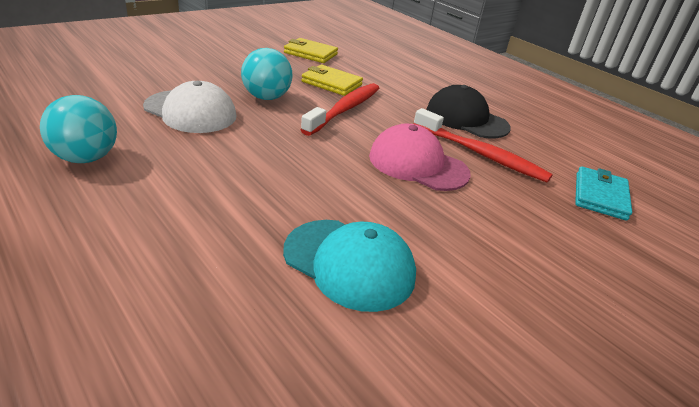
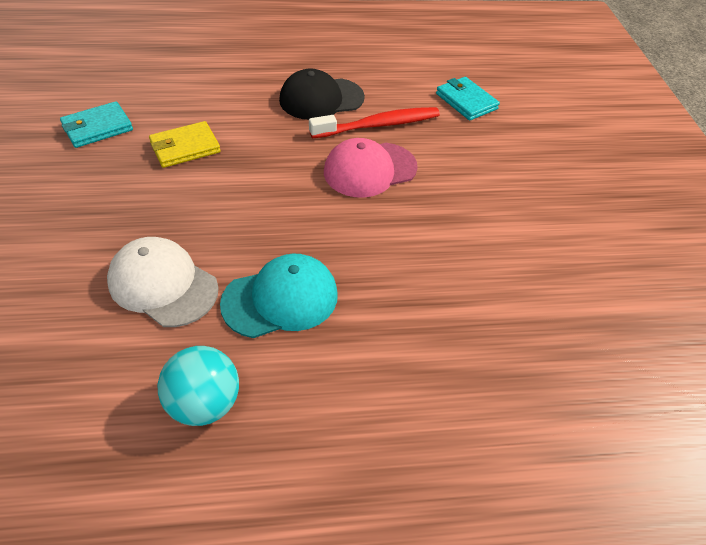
camera: 55 degrees left, 15 degrees up
(190, 111) = (163, 284): white cap -> white cap turned 120 degrees counterclockwise
(266, 97) = (177, 211): turquoise ball -> none
(310, 53) = (97, 128): yellow wallet -> turquoise wallet
(345, 109) = (247, 165): red toothbrush -> none
(349, 263) = (466, 275): turquoise cap -> turquoise cap (280, 299)

